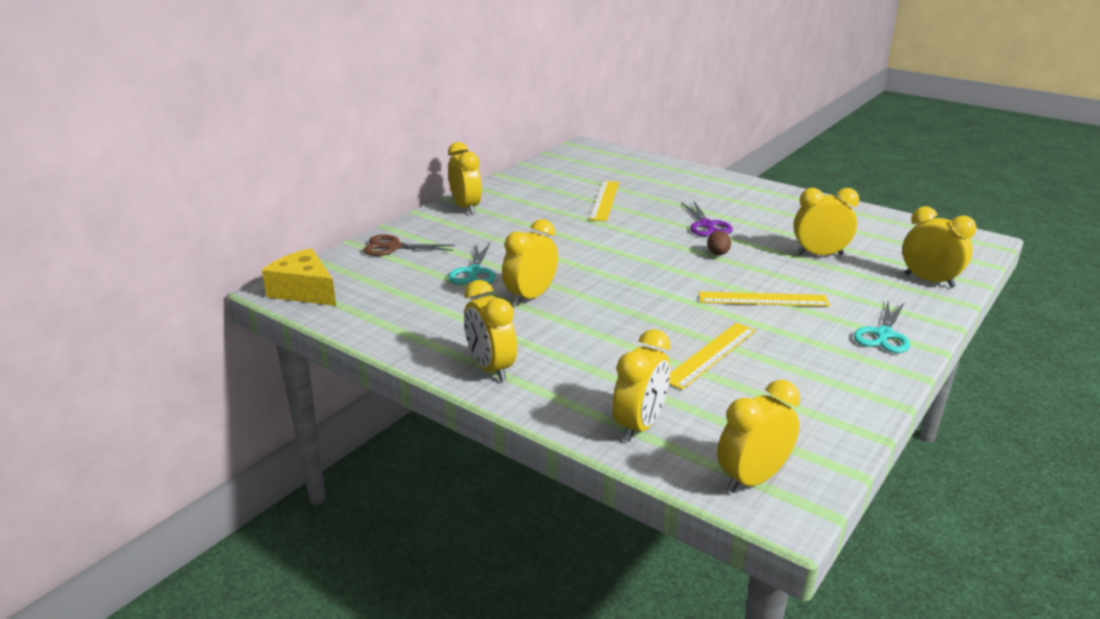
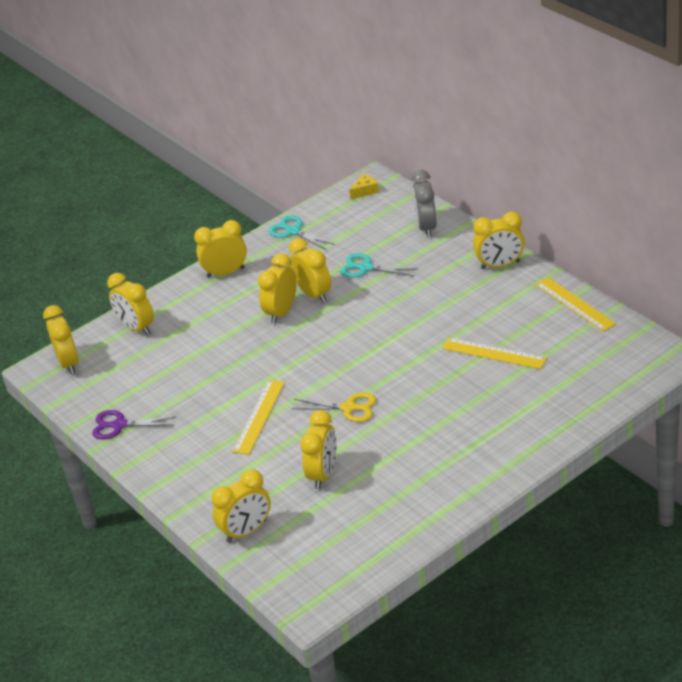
camera: 110 degrees right, 10 degrees up
(304, 291) = (365, 191): yellow cheese -> yellow cheese, size x0.54
(393, 247) = (426, 227): brown scissors -> grey clock
(571, 313) = (281, 312): none -> yellow clock
(706, 225) = (412, 413): purple scissors -> purple scissors (119, 425)
(710, 355) = (195, 371): yellow ruler -> yellow ruler (574, 304)
(718, 254) = (348, 408): brown egg -> yellow scissors
(883, 334) = (179, 469): turquoise scissors -> turquoise scissors (293, 231)

